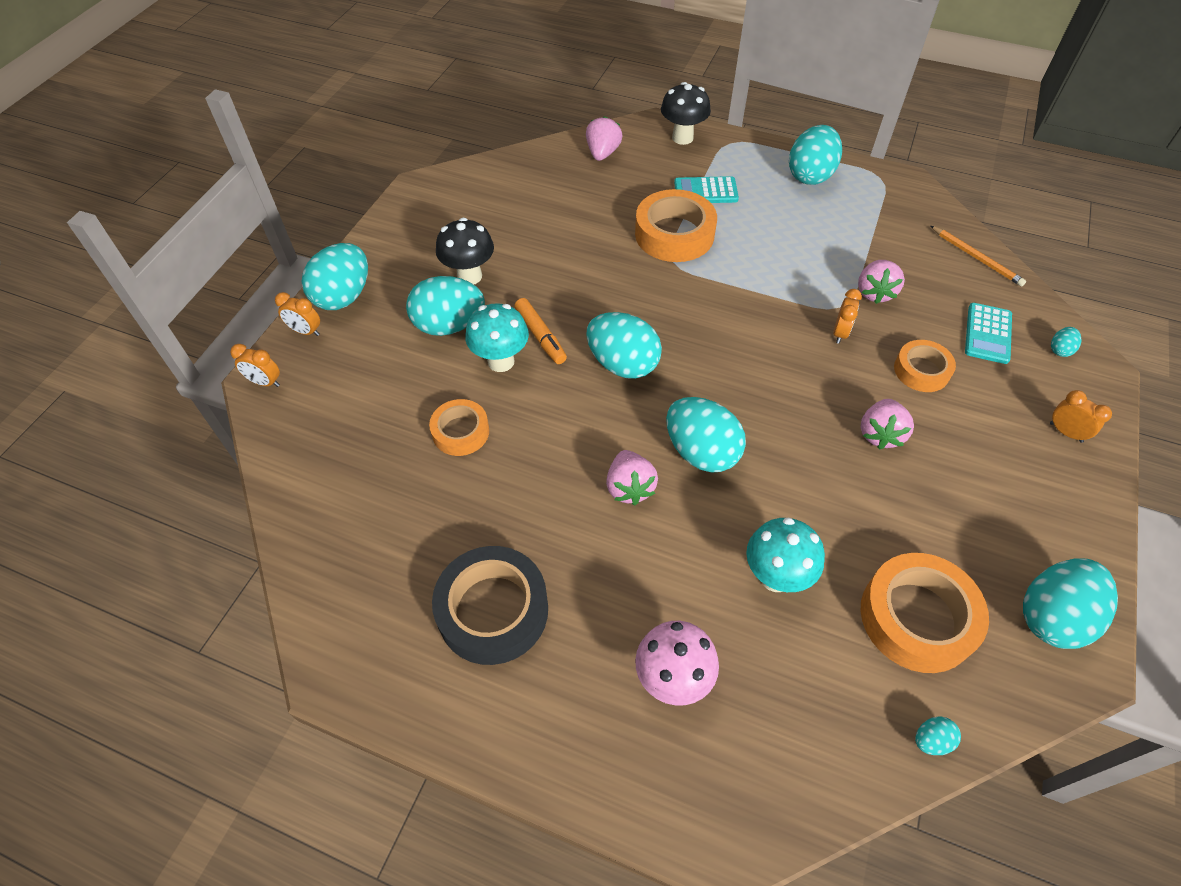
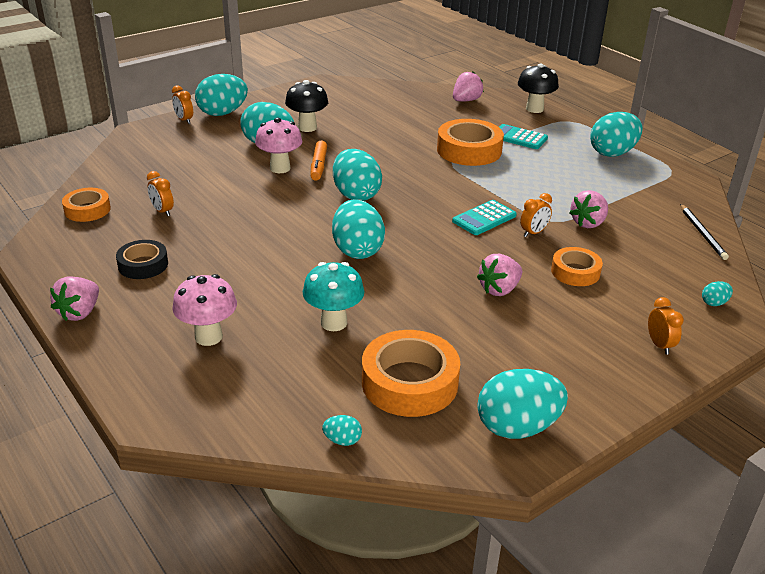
camera: 30 degrees right, 20 degrees down
(265, 382) = (137, 132): orange clock -> orange clock (162, 211)
(460, 432) = (218, 188): orange tape -> orange tape (87, 210)
(493, 610) = (143, 265): black tape -> black tape, size x0.60
(501, 361) = (280, 168): turquoise mushroom -> pink mushroom
(629, 487) = (290, 248): pink strawberry -> pink strawberry (80, 312)
(976, 258) = (702, 233): orange pencil -> black pencil
(988, 334) = (658, 273): turquoise calculator -> turquoise calculator (484, 218)

